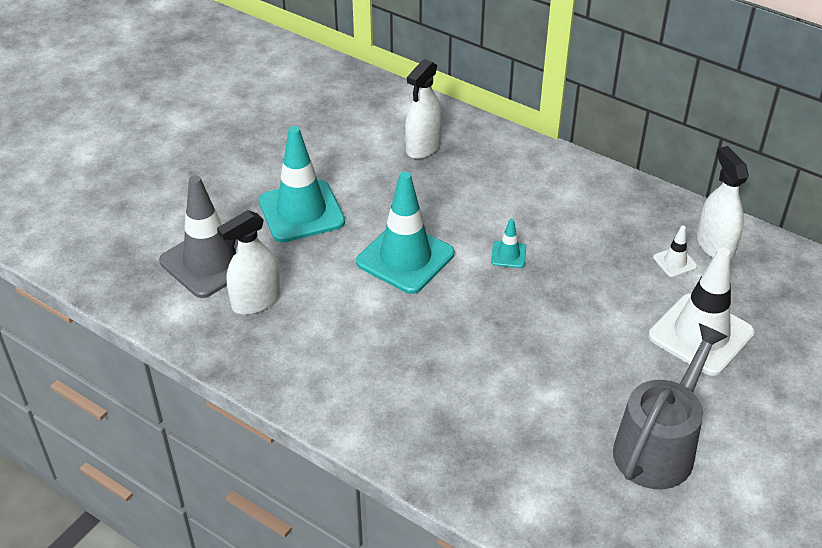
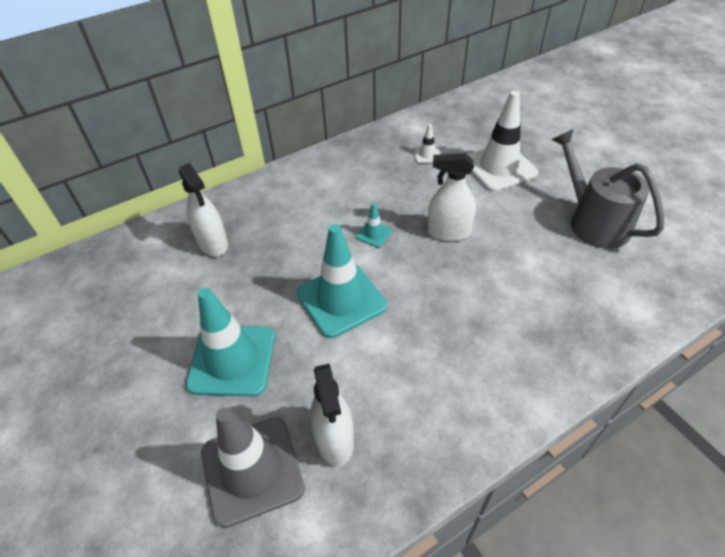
camera: 65 degrees left, 5 degrees up
(715, 245) = (421, 132): white spray bottle -> white spray bottle (448, 232)

